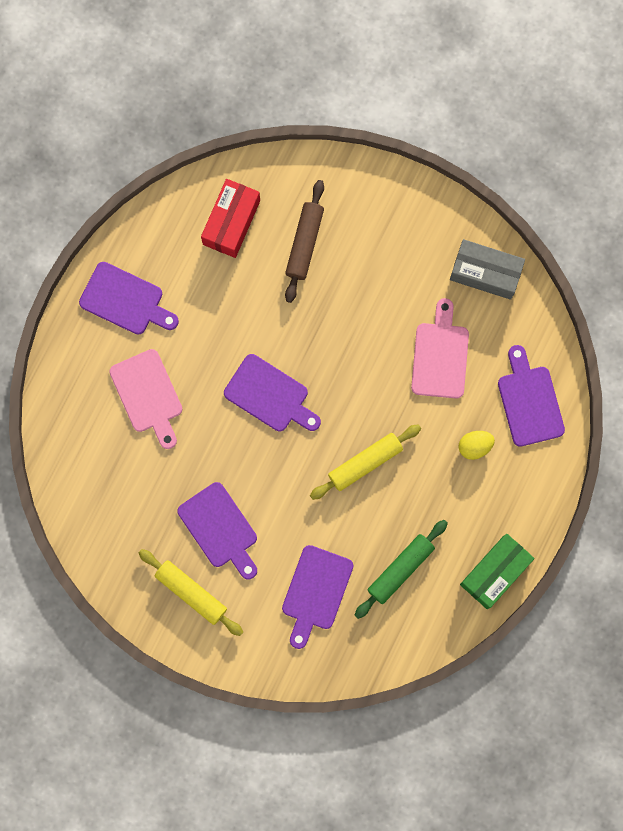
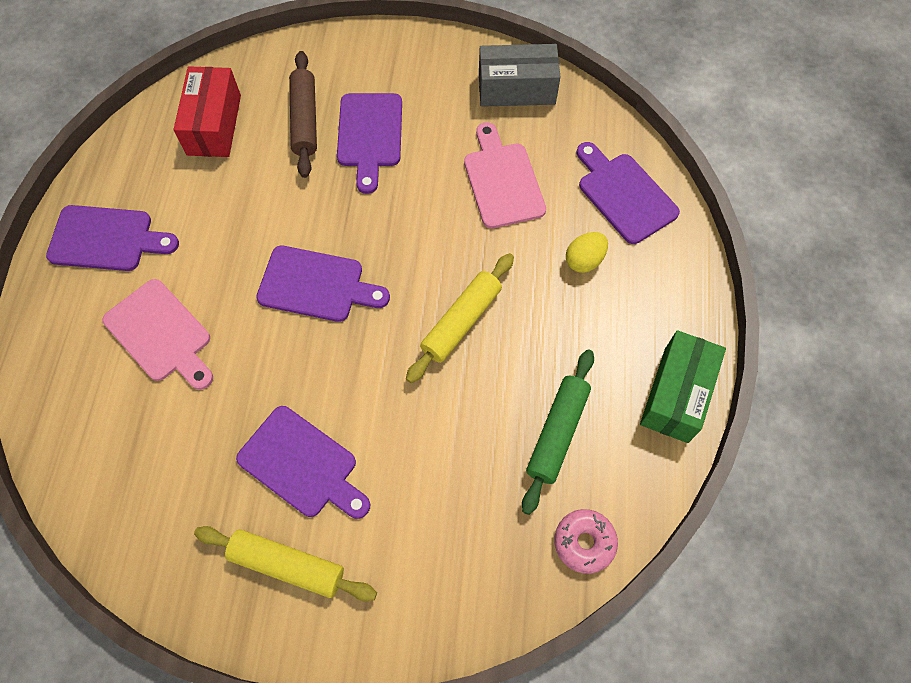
camera: 20 degrees left, 15 degrees down
(316, 592) = (458, 501): purple cutting board -> purple cutting board (370, 135)
(388, 648) = (584, 542): none -> pink donut

